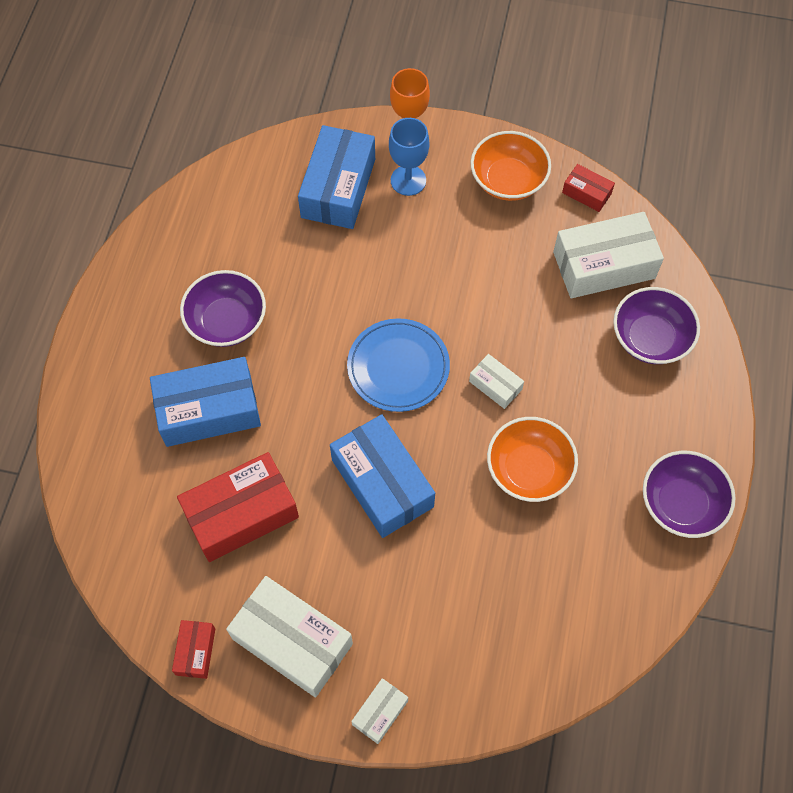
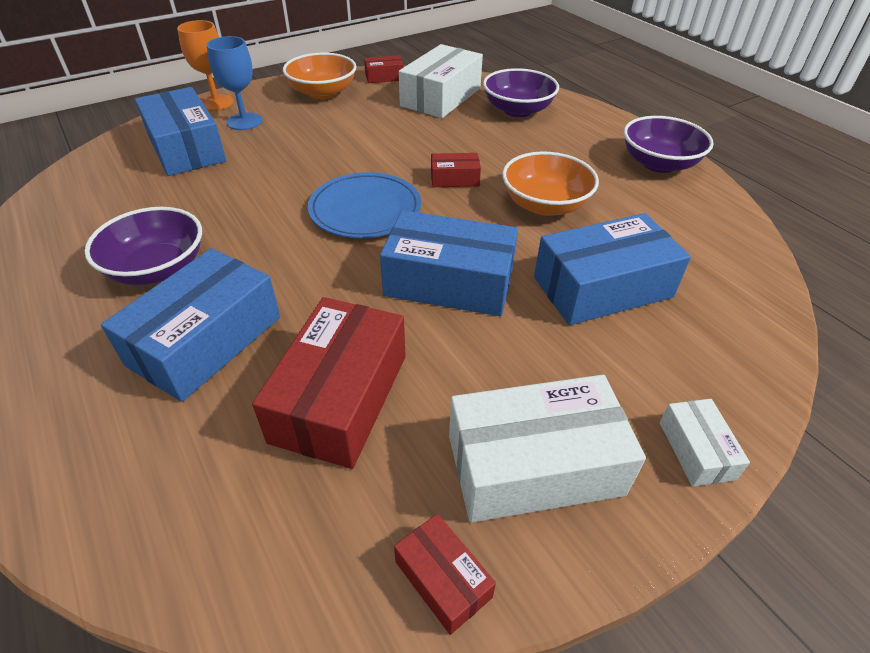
camera: 45 degrees left, 20 degrees down
(472, 573) = (602, 287): none -> blue box
(495, 385) = (454, 179): white box -> red box

